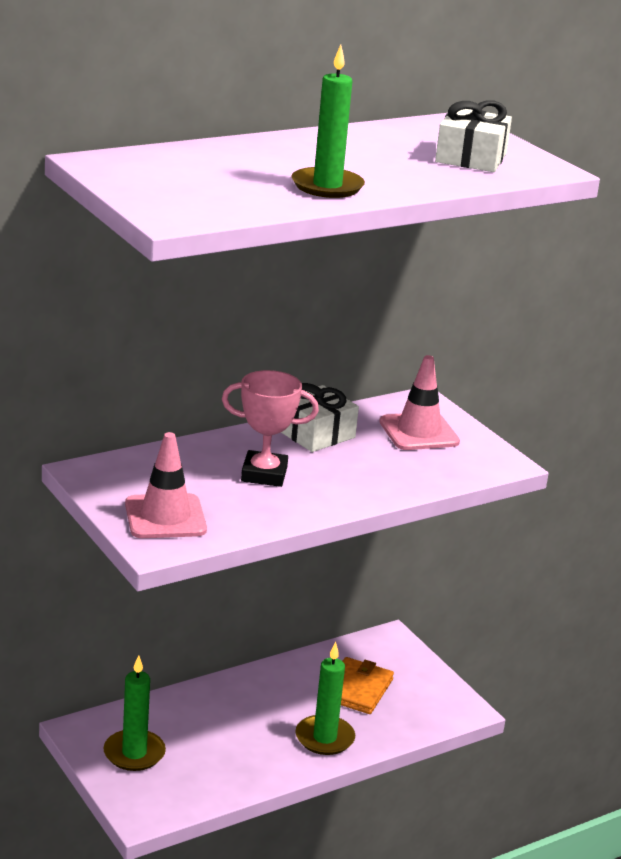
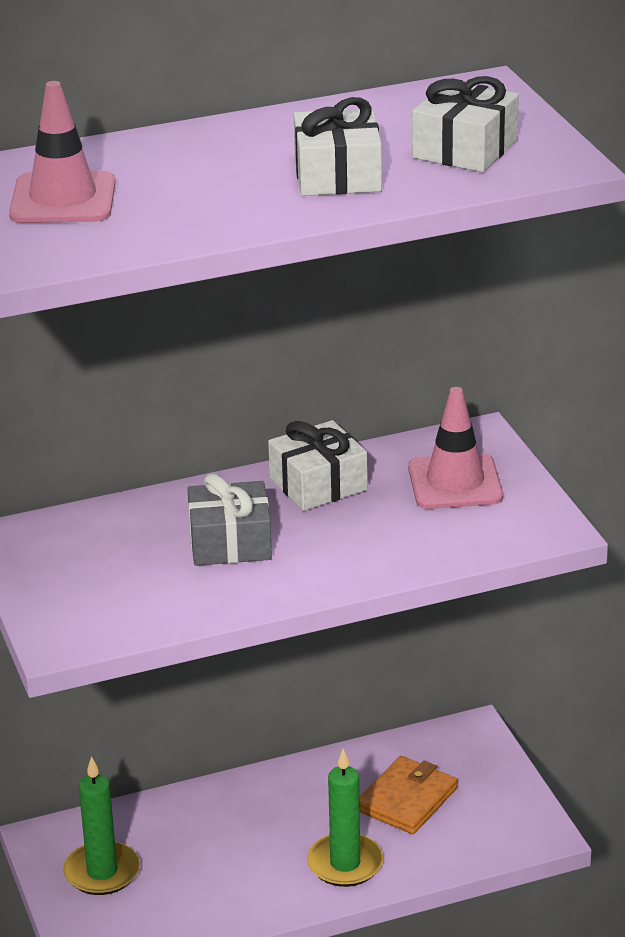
camera: 15 degrees right, 5 degrees up
(165, 517) = (85, 601): pink traffic cone -> pink traffic cone (63, 199)
(264, 474) = (230, 542): pink trophy -> grey gift
(327, 186) = (246, 204): green candle -> none
(386, 171) = (337, 175): none -> white gift

